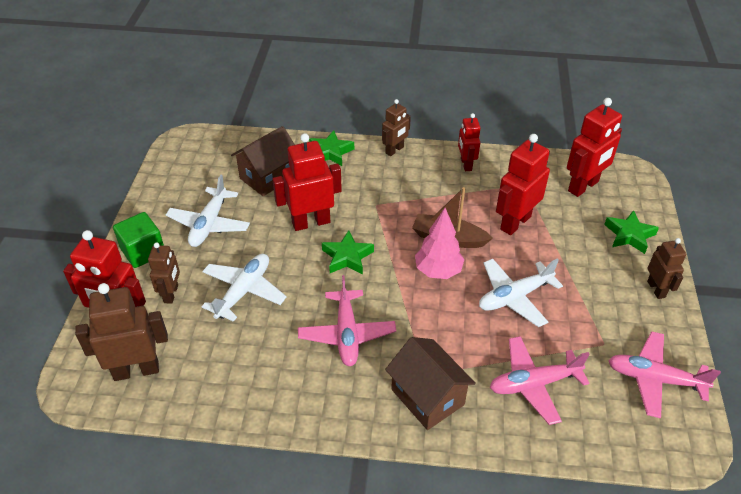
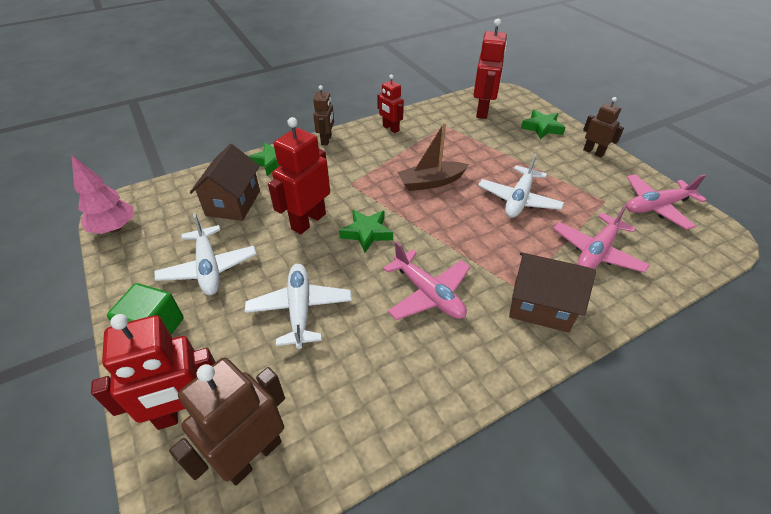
camera: 35 degrees left, 0 degrees up
(171, 294) = (224, 353): brown robot -> none
(438, 271) = (448, 208): pink tree -> pink tree (115, 228)
(515, 222) = (465, 151): red robot -> none

